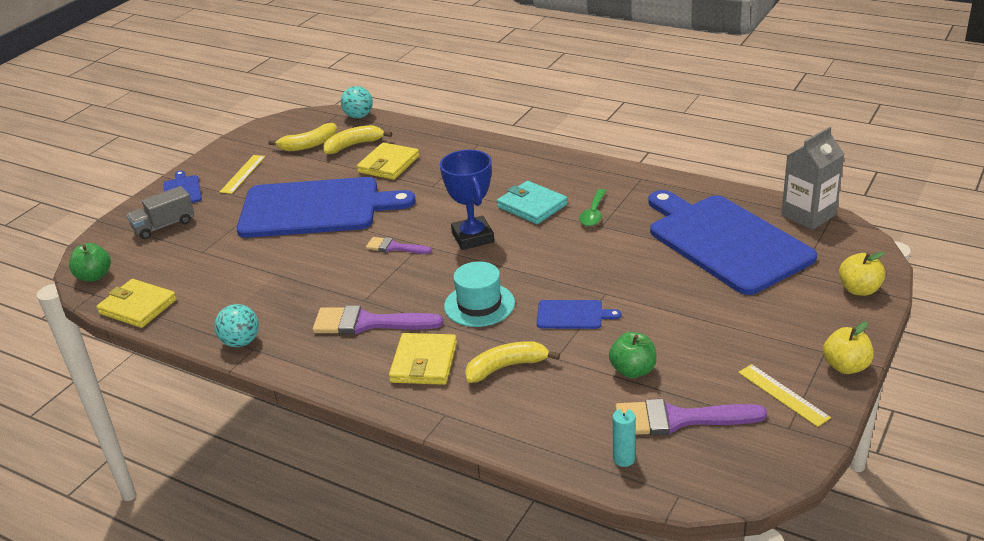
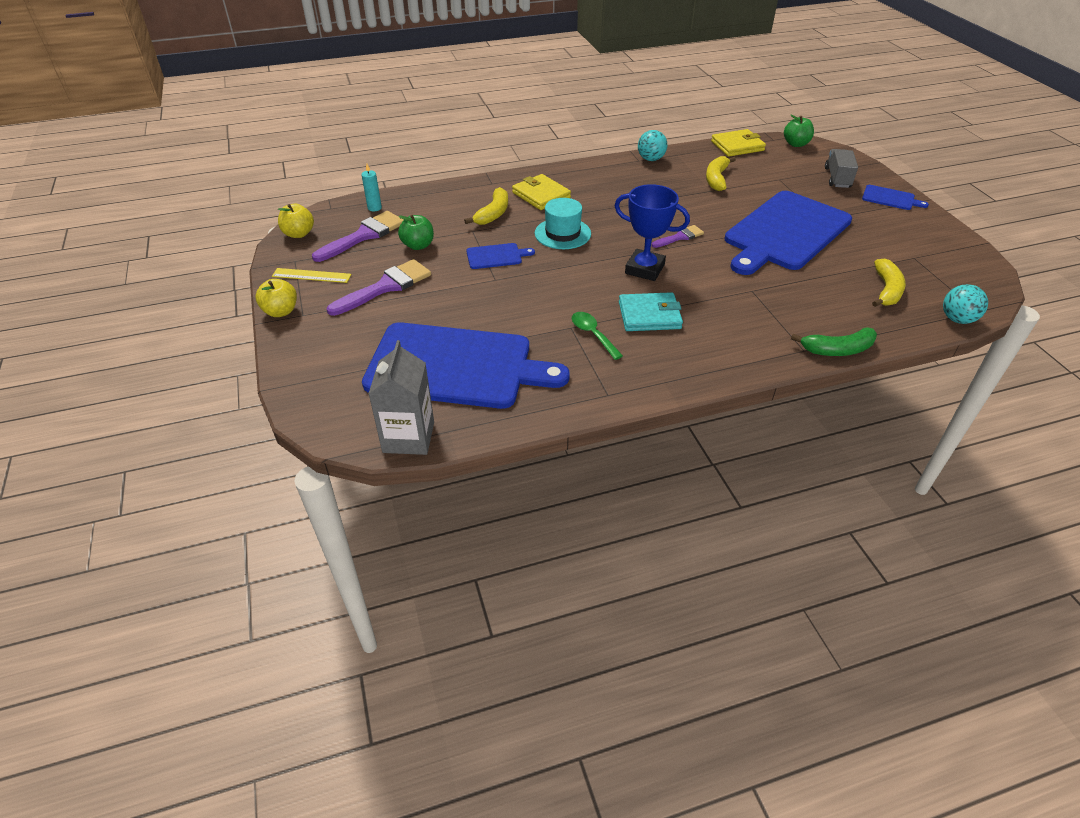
camera: 130 degrees right, 10 degrees up
(243, 174) = (890, 227): yellow ruler -> none
(309, 145) = (915, 271): yellow banana -> yellow banana (716, 179)
(368, 323) = (606, 195): purple brush -> purple brush (386, 287)
(388, 164) = (822, 289): yellow wallet -> none
(459, 135) = (837, 350): none -> green banana
(573, 315) = (496, 256): blue cutting board -> blue cutting board turned 150 degrees counterclockwise
(859, 290) = (307, 377): yellow apple -> yellow apple (299, 234)

